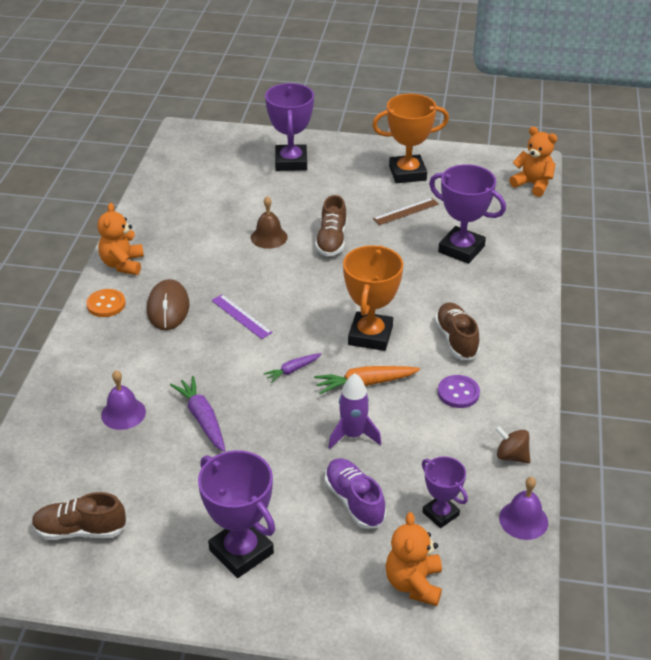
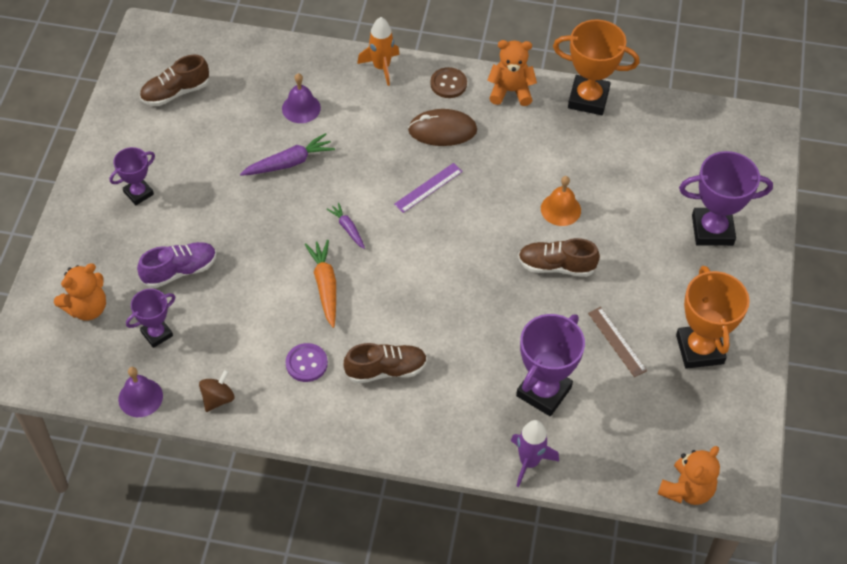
camera: 90 degrees right, 15 degrees up
(73, 352) = (381, 67): none -> orange rocket
(80, 530) = (175, 92): brown shoe -> brown shoe turned 120 degrees counterclockwise
(106, 304) = (448, 84): orange button -> brown button
(241, 552) = (138, 193): purple trophy -> purple trophy, size x0.59
(269, 237) = (560, 209): brown bell -> orange bell
(353, 435) = (258, 273): purple rocket -> purple rocket (529, 462)
(370, 336) = (395, 294): orange trophy -> orange trophy (588, 99)
(414, 583) = (87, 308): orange teddy bear -> orange teddy bear turned 135 degrees clockwise

